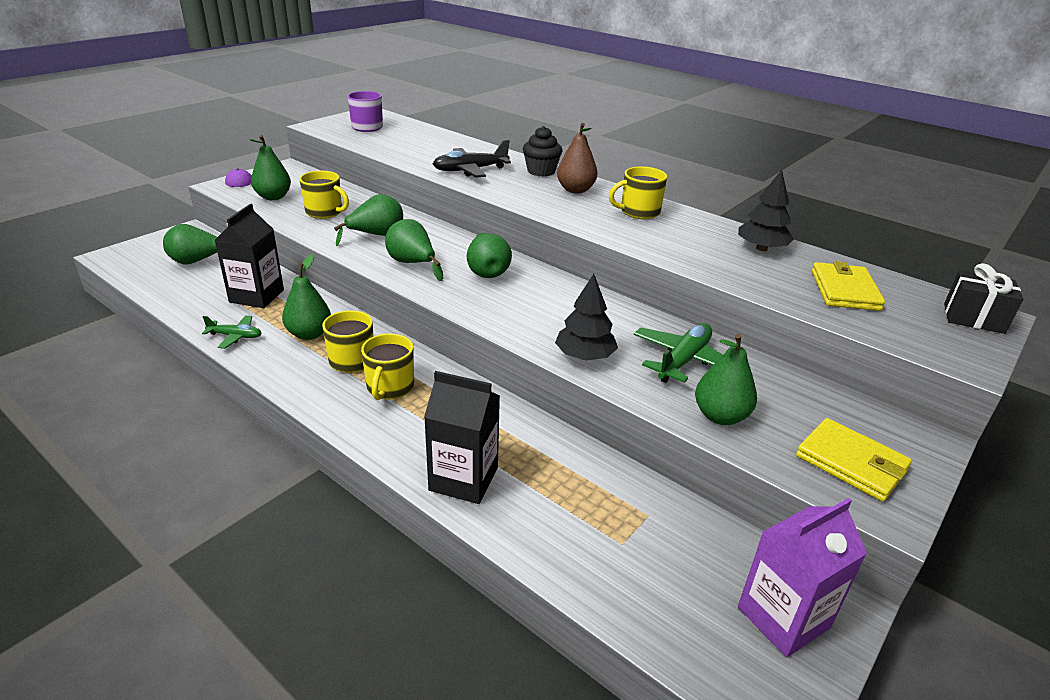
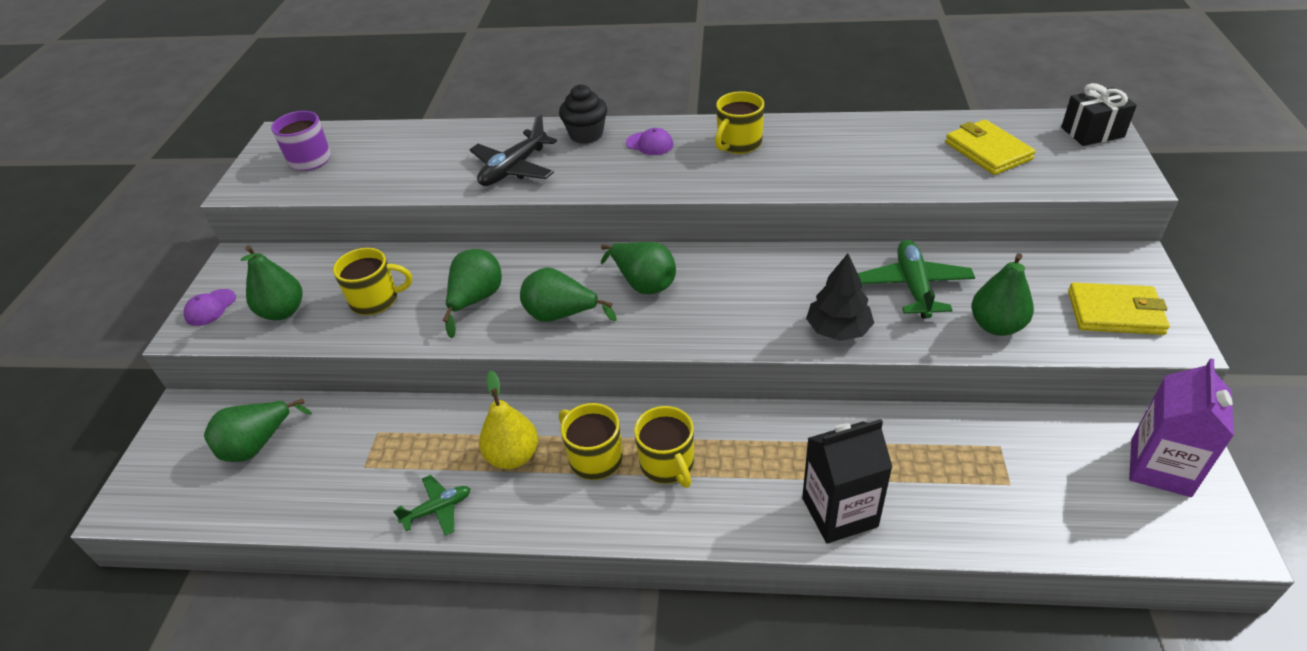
camera: 30 degrees left, 10 degrees up
(257, 296) = (393, 446): black carton -> none
(309, 334) = (513, 456): green pear -> yellow pear
(575, 190) = (650, 144): brown pear -> purple cap
(761, 248) = (882, 136): black tree -> none

